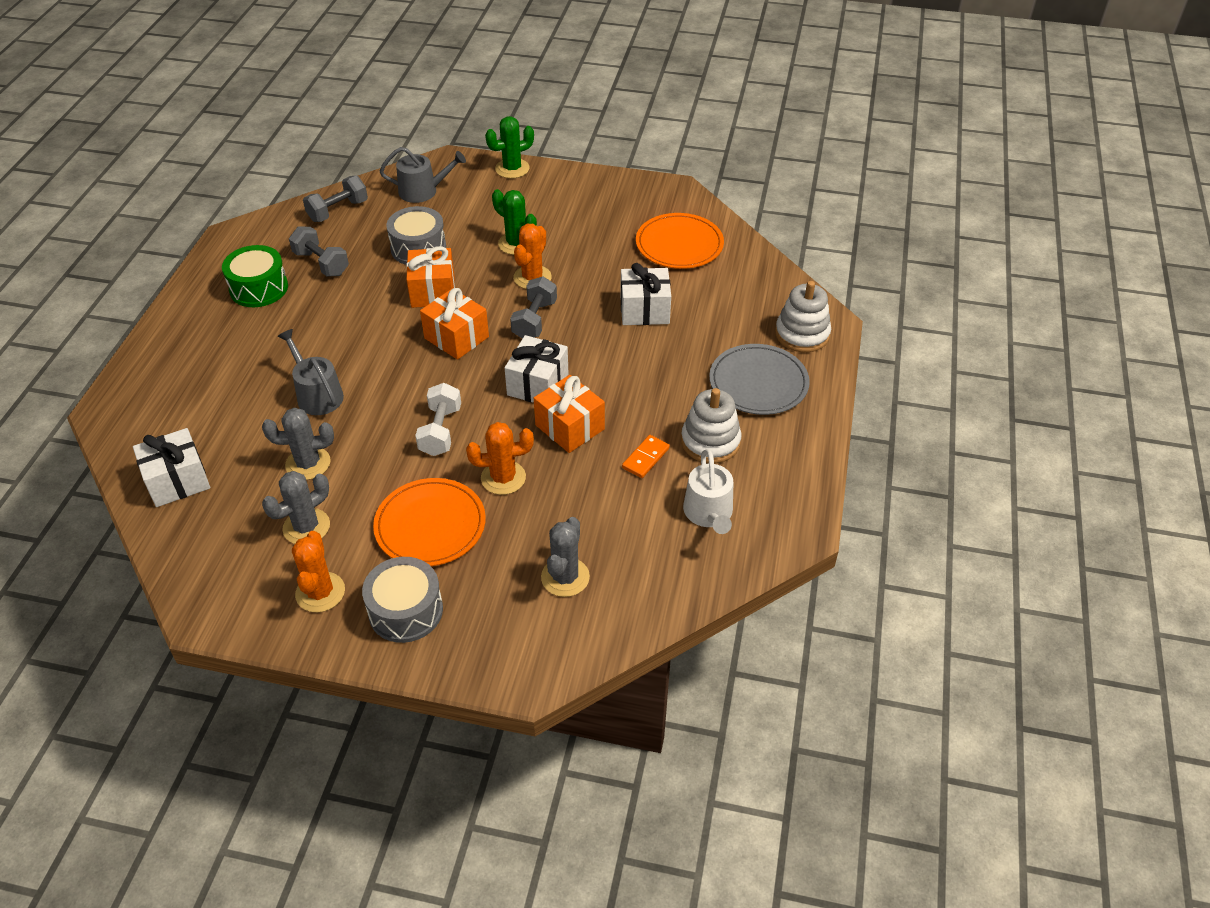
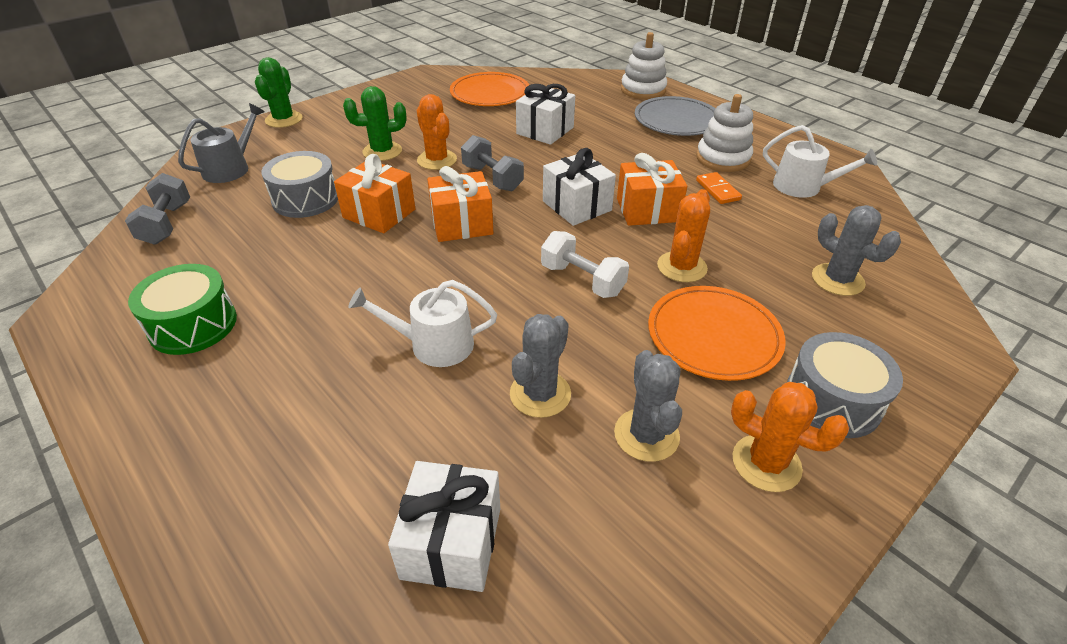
camera: 55 degrees left, 5 degrees down
(317, 394) = (434, 344): grey watering can -> white watering can
(321, 263) = (228, 264): grey dumbbell -> none

